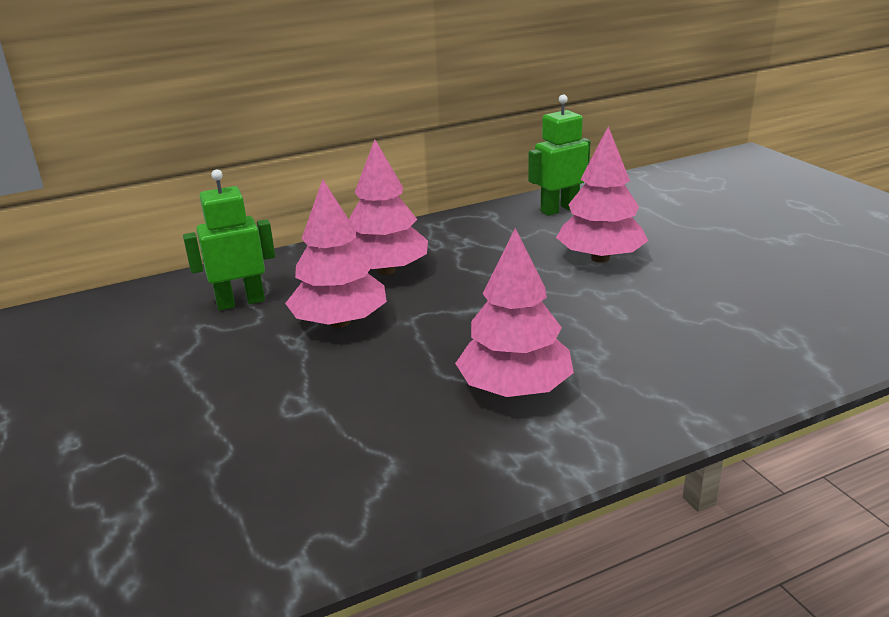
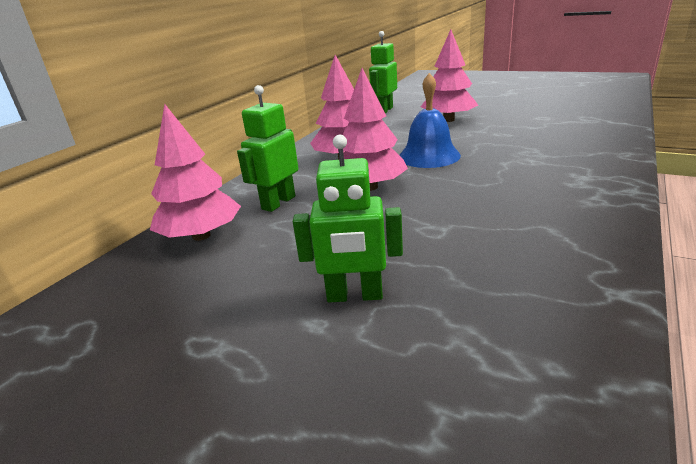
camera: 35 degrees left, 0 degrees up
(128, 435) = (354, 296): none -> green robot
(469, 307) = (429, 156): none -> blue bell
(515, 389) = (530, 175): pink tree -> pink tree (201, 236)

